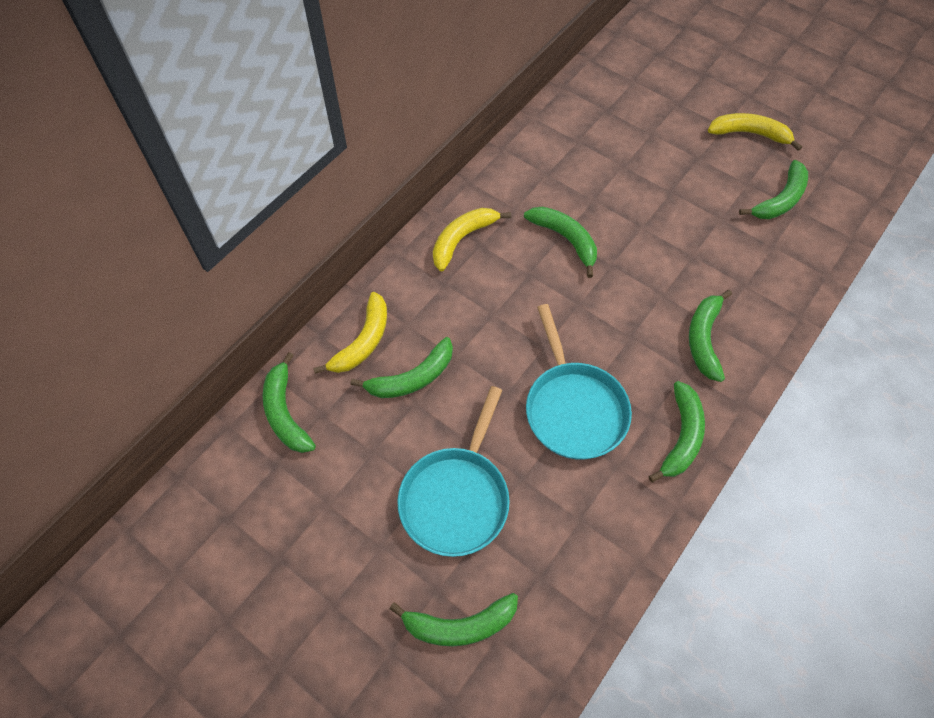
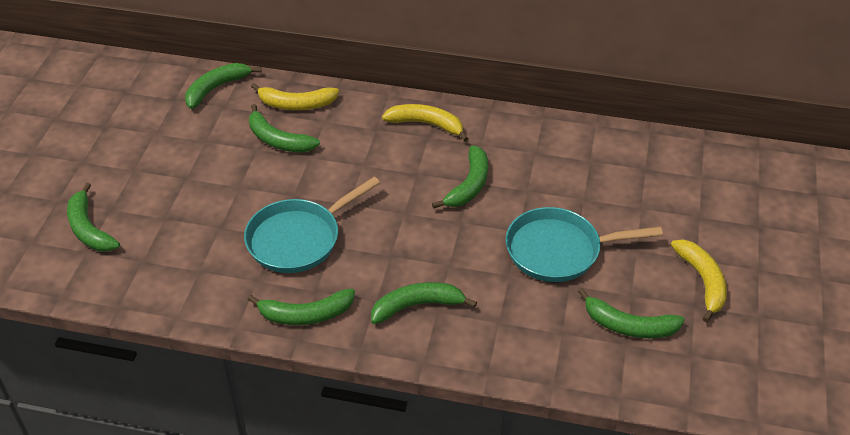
camera: 65 degrees right, 15 degrees down
(456, 497) = (188, 196): turquoise pan -> turquoise pan (559, 250)

